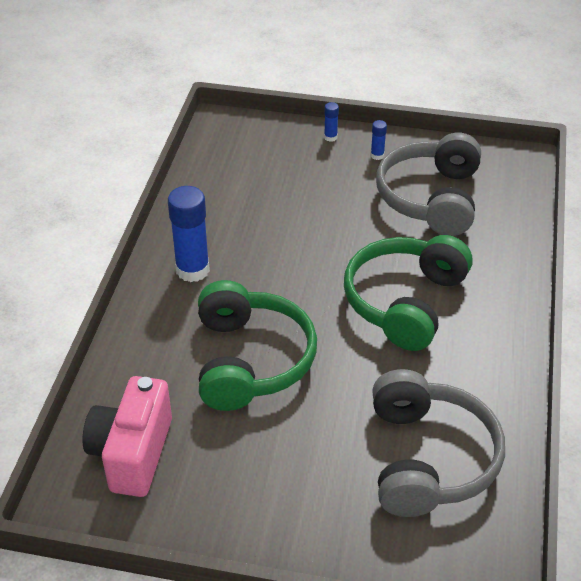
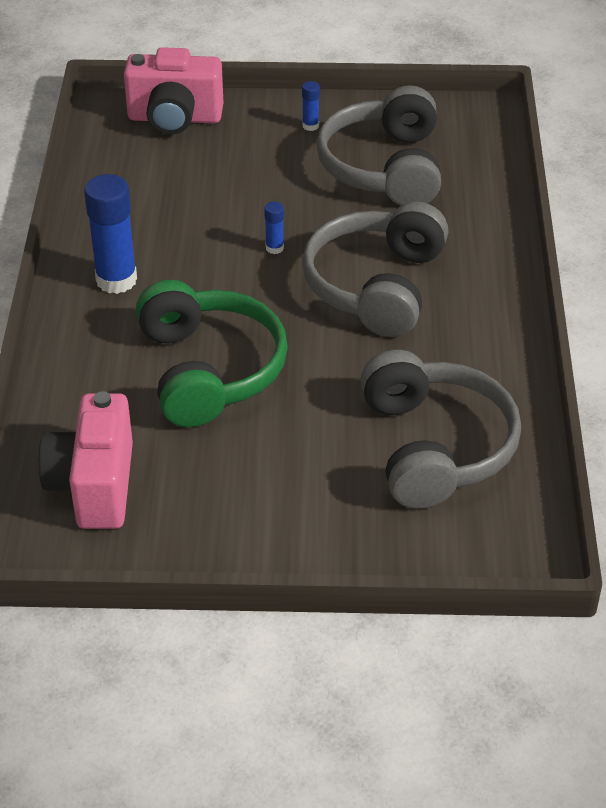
camera: 10 degrees left, 0 degrees up
(269, 138) = (175, 118): none -> pink camera
(330, 137) = (249, 110): blue glue stick -> blue glue stick (274, 248)
(405, 302) = (376, 286): green headphones -> grey headphones

